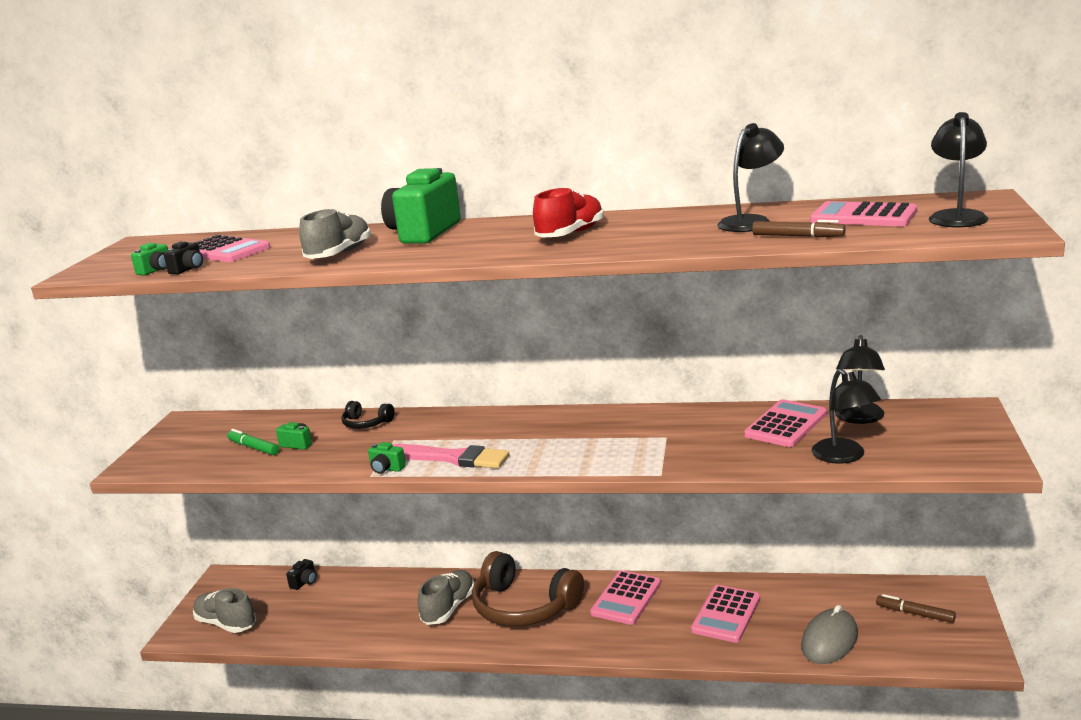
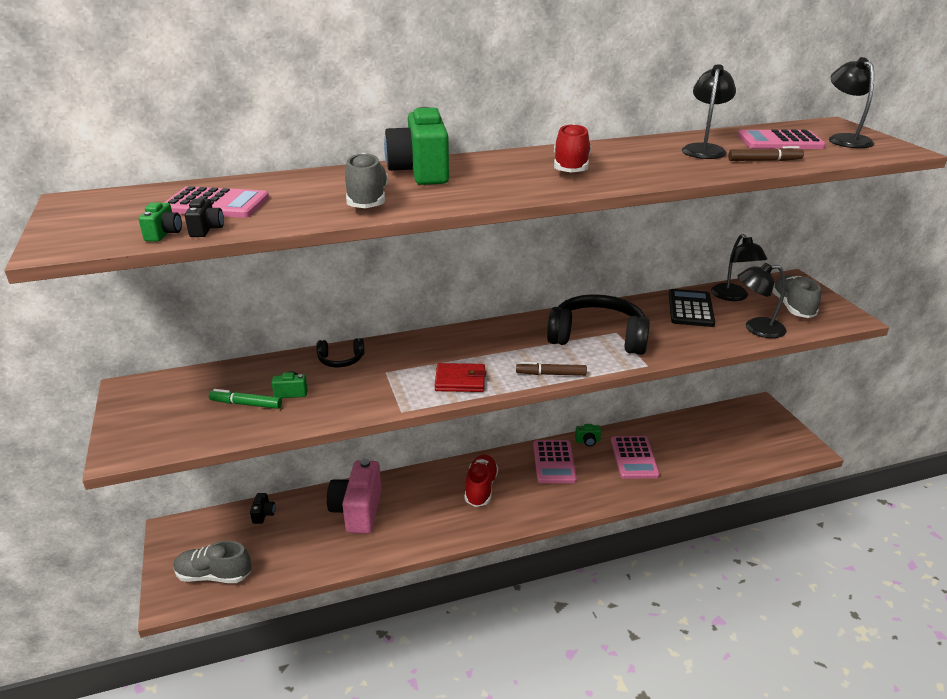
camera: 30 degrees left, 10 degrees up
(386, 469) = (410, 402): green camera -> green camera (587, 441)
(388, 599) = (358, 511): none -> pink camera
(449, 608) = (419, 505): grey shoe -> grey shoe (792, 307)
(451, 458) = (460, 380): pink brush -> red wallet
(524, 606) = (481, 488): brown headphones -> red shoe
(638, 439) = (598, 337): none -> black headphones
(785, 424) = (690, 309): pink calculator -> black calculator
(829, 641) = (715, 461): grey mouse -> none
(844, 456) = (756, 328): black lamp -> black lamp turned 135 degrees clockwise
(915, 614) = (750, 428): brown marker -> brown marker (551, 374)

